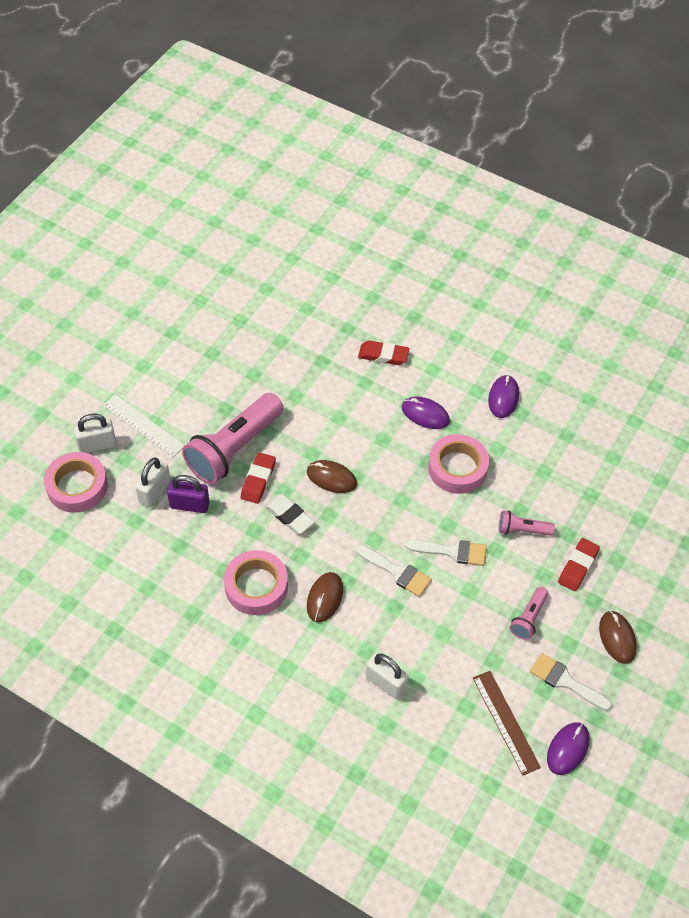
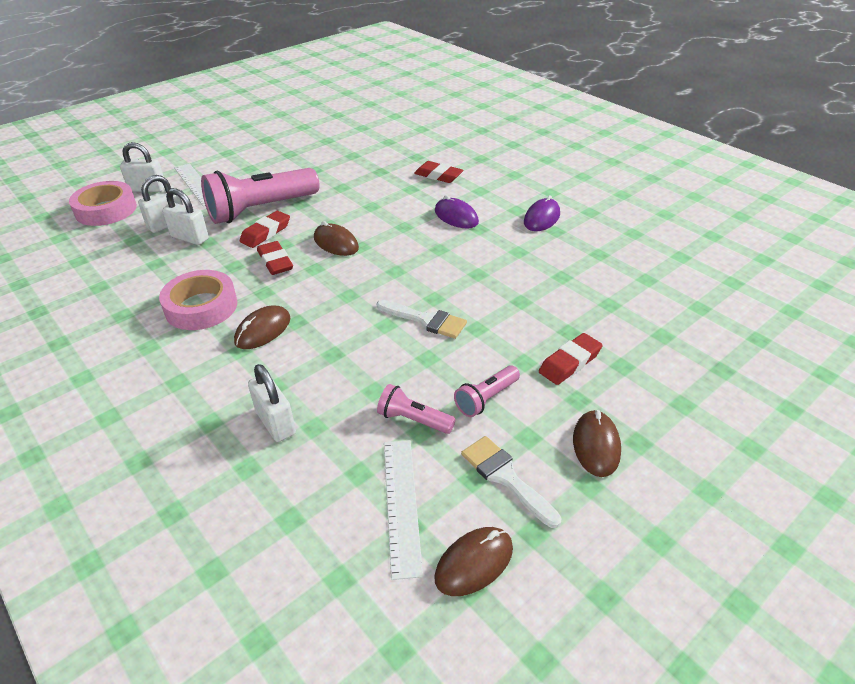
camera: 20 degrees right, 15 degrees down
(189, 505) = (190, 238): purple padlock -> white padlock
(289, 516) = (275, 262): white eraser -> red eraser
(397, 572) = (355, 325): white brush -> none
(457, 468) = (468, 258): pink tape -> none
(506, 722) = (402, 504): brown ruler -> white ruler
(522, 530) = (516, 318): pink flashlight -> pink flashlight (413, 420)
(568, 749) = (474, 563): purple mouse -> brown mouse

